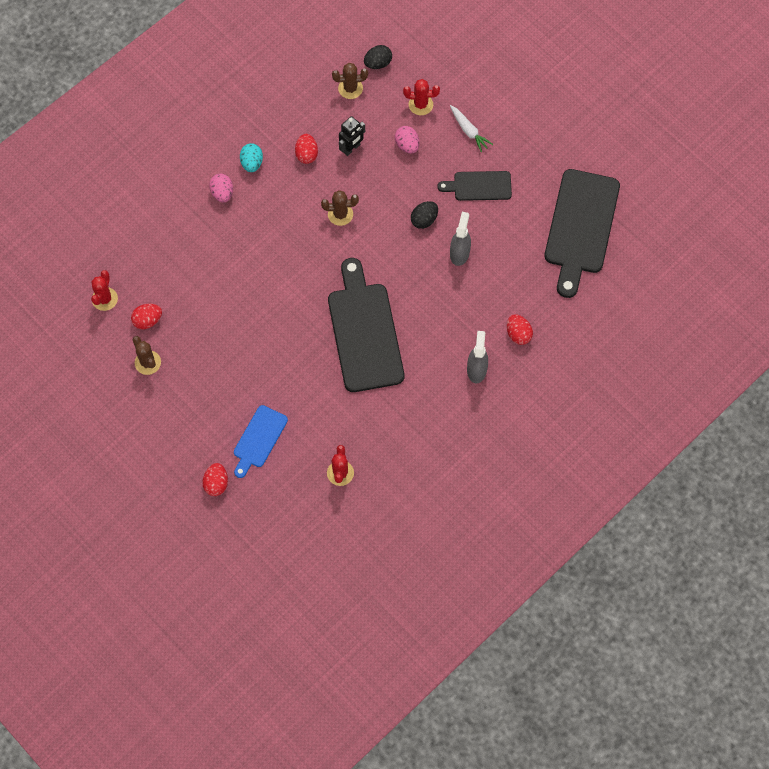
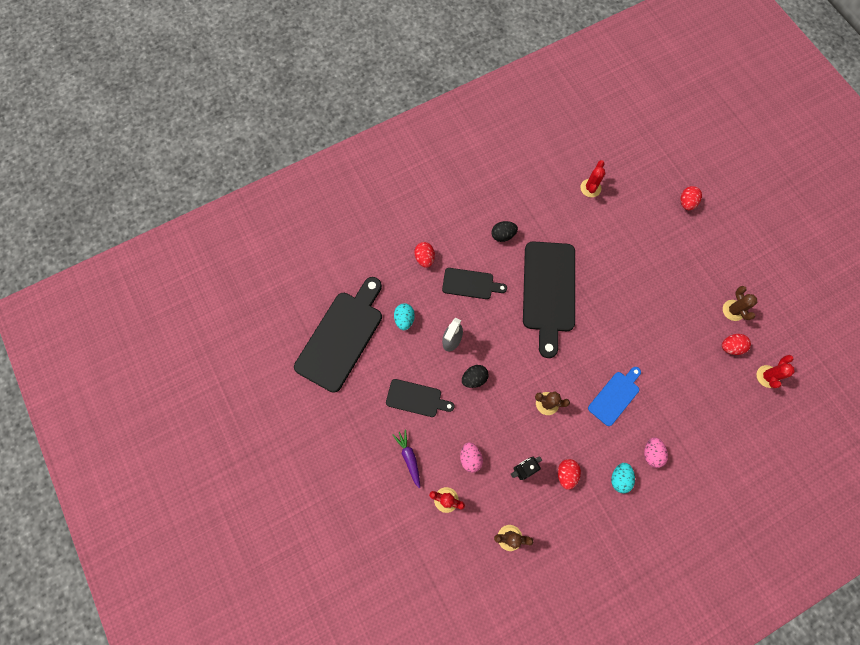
camera: 165 degrees left, 5 degrees up
(259, 439) = (649, 227): blue cutting board -> blue cutting board (615, 396)
(378, 63) = (476, 560): black egg -> black egg (503, 235)
(456, 318) = (470, 284): none -> black cutting board
(469, 131) = (409, 458): white carrot -> purple carrot
(476, 369) = (466, 239): grey spray bottle -> none
(518, 261) = (404, 319): none -> turquoise egg

